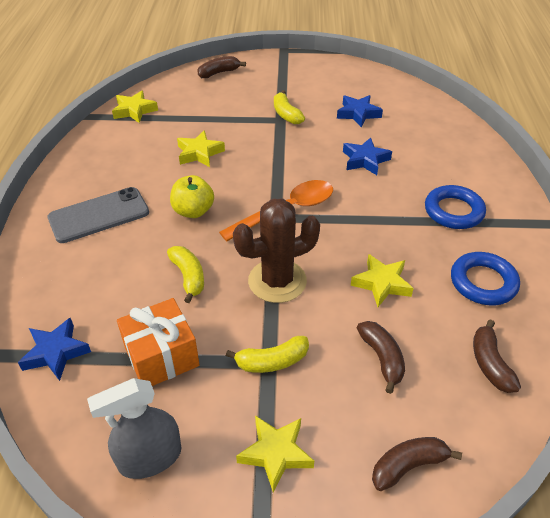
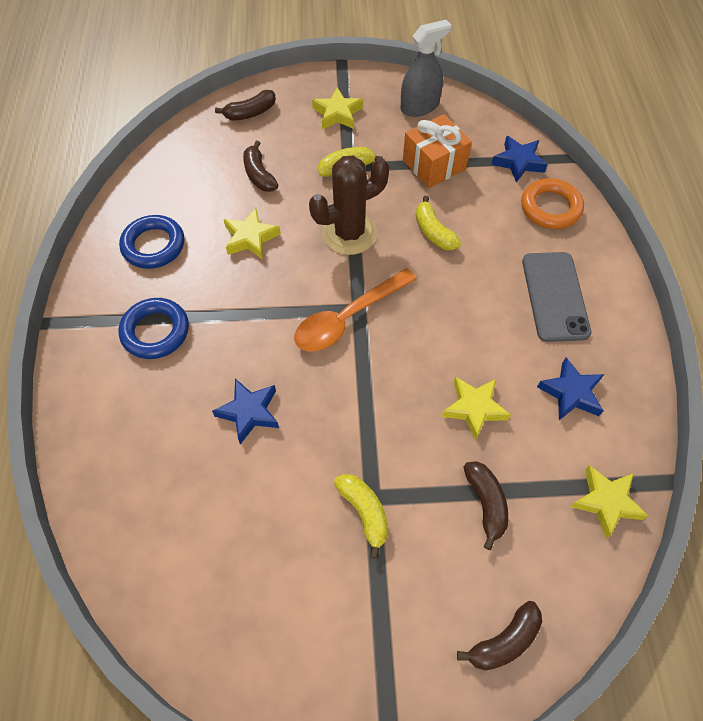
camera: 175 degrees right, 15 degrees up
(52, 293) = (550, 208): none -> orange ring
(99, 215) = (554, 296): grey phone -> grey phone turned 60 degrees counterclockwise
(193, 211) = (452, 310): yellow apple -> none
(358, 114) = (249, 523): blue star -> blue star (571, 393)
(490, 364) = (173, 176): brown banana -> brown banana (486, 503)

